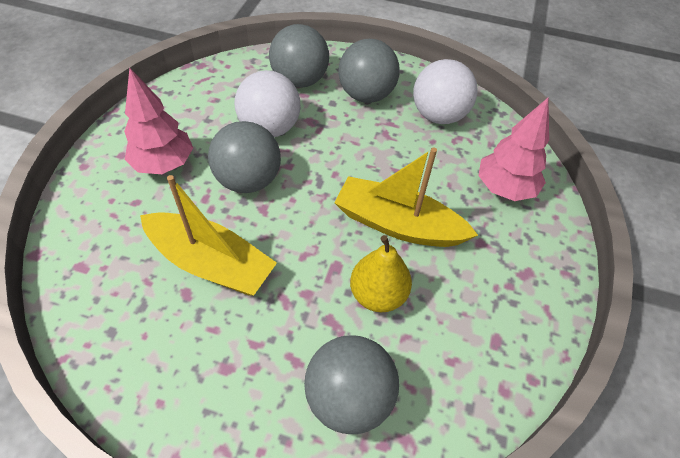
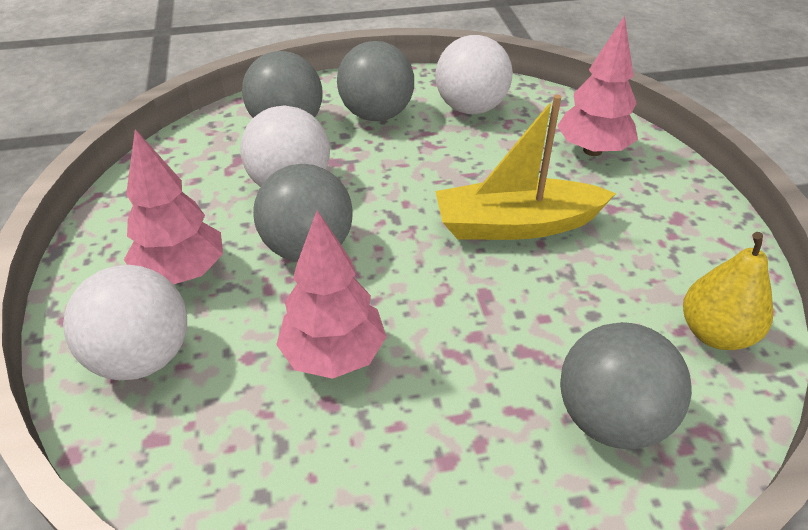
camera: 25 degrees left, 10 degrees down
(107, 211) = (142, 357): none -> white ball
(211, 263) = (334, 355): yellow boat -> pink tree
(378, 294) = (553, 301): yellow pear -> yellow pear (715, 333)

